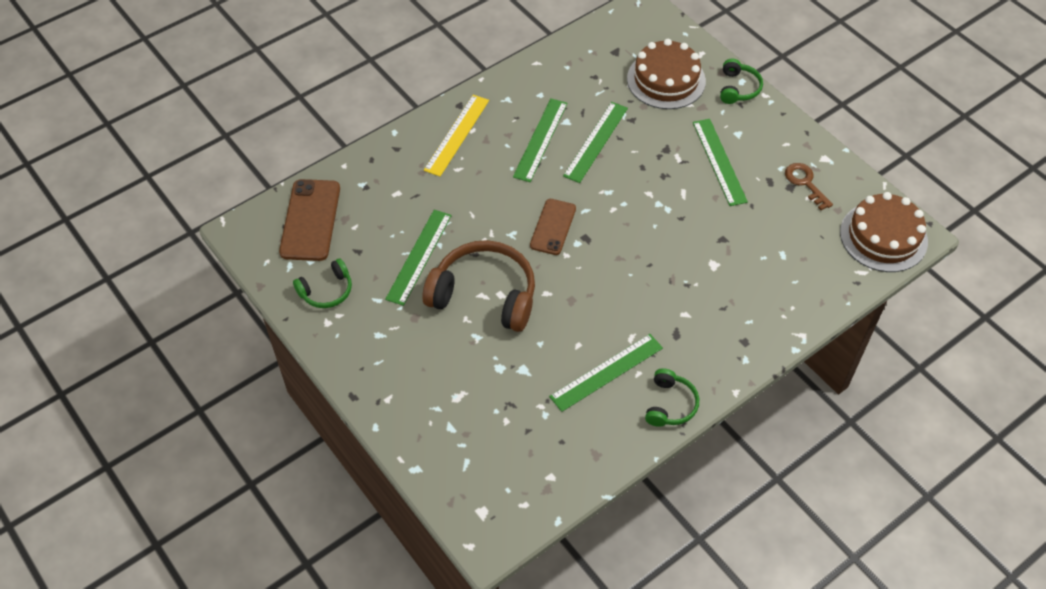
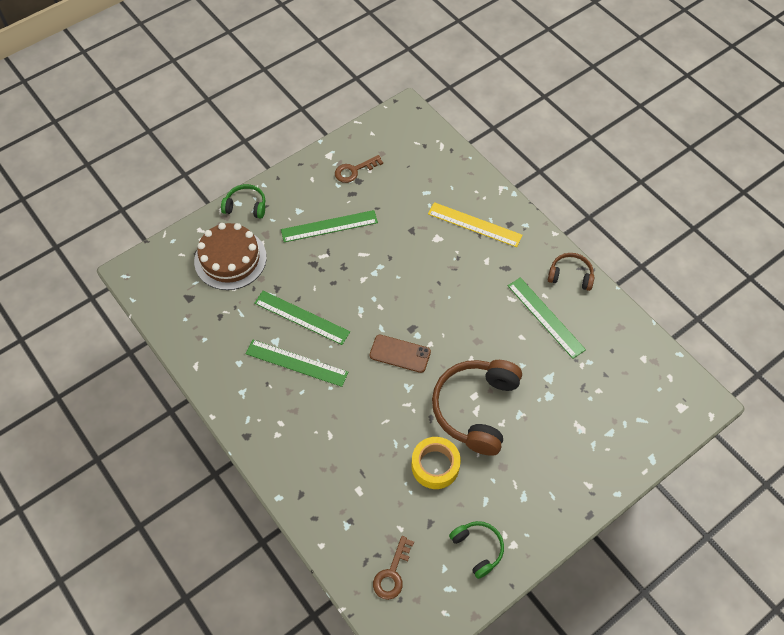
camera: 90 degrees left, 5 degrees up
(310, 220) = (392, 573): brown phone -> brown key
(419, 256) = (435, 466): green ruler -> yellow tape
(457, 135) = (286, 437): yellow ruler -> yellow ruler (474, 224)
(670, 404) = (570, 276): green headphones -> brown headphones
(883, 237) = (408, 129): brown cake -> none

